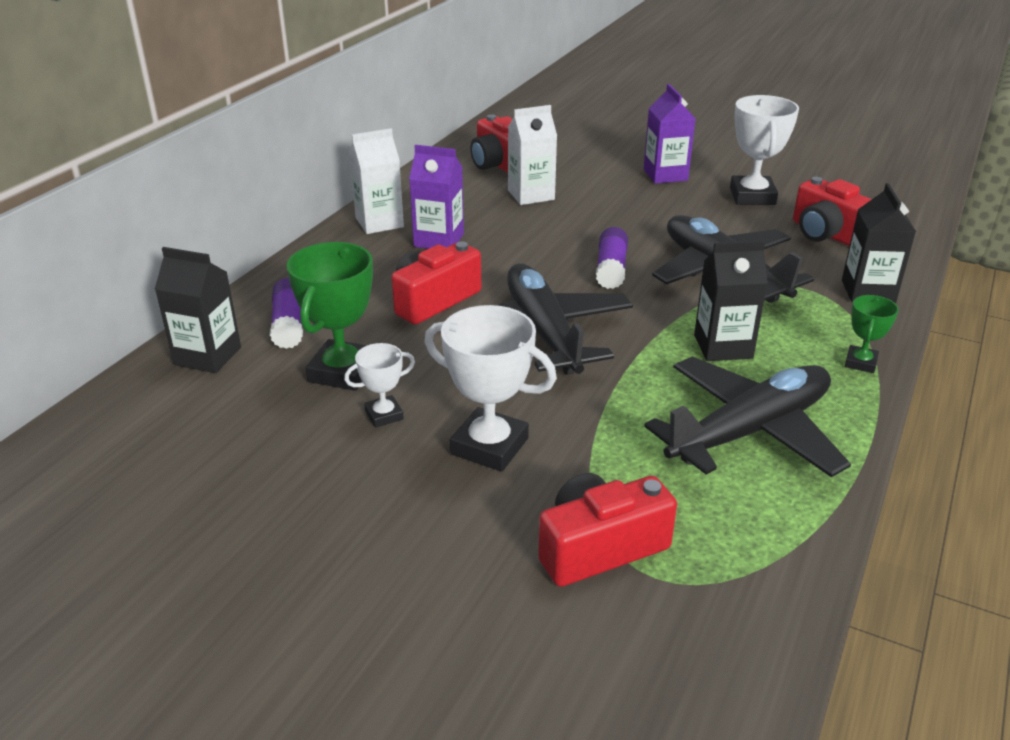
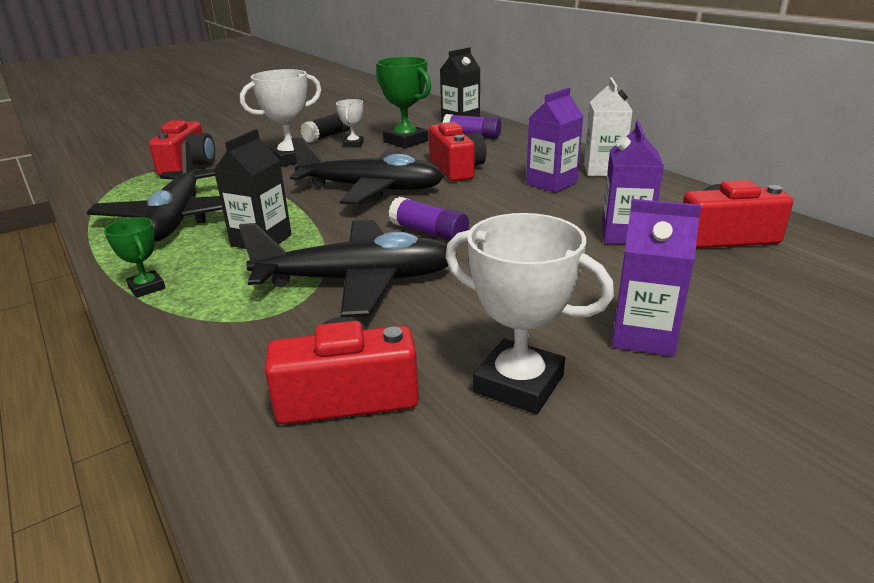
camera: 120 degrees right, 5 degrees down
(351, 462) = (328, 136): none -> black glue stick
(531, 195) = (625, 235): white carton -> purple carton
(868, 291) = (209, 351): black carton -> none

